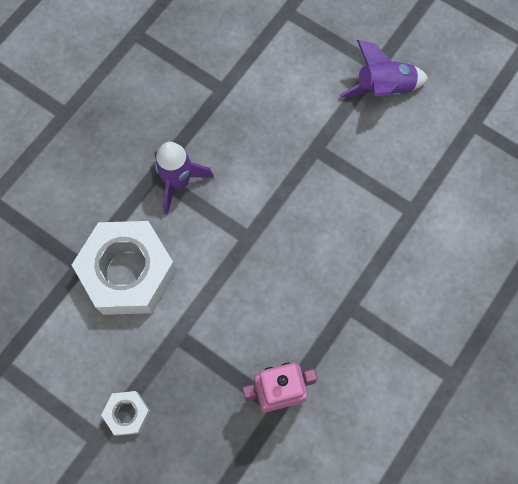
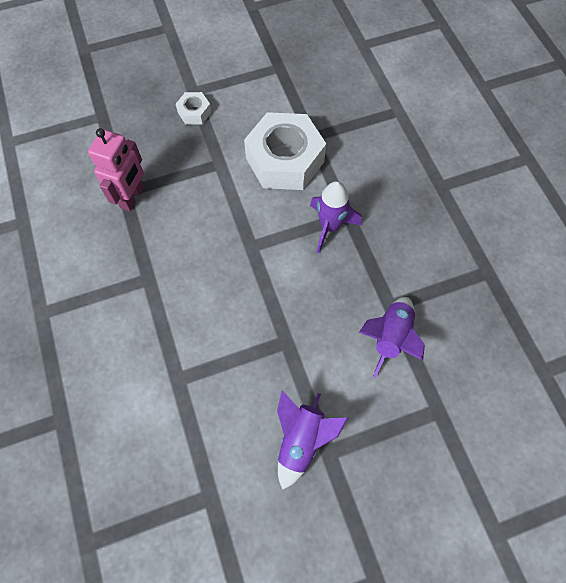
camera: 125 degrees right, 5 degrees down
(251, 74) = (390, 337): none -> purple rocket

